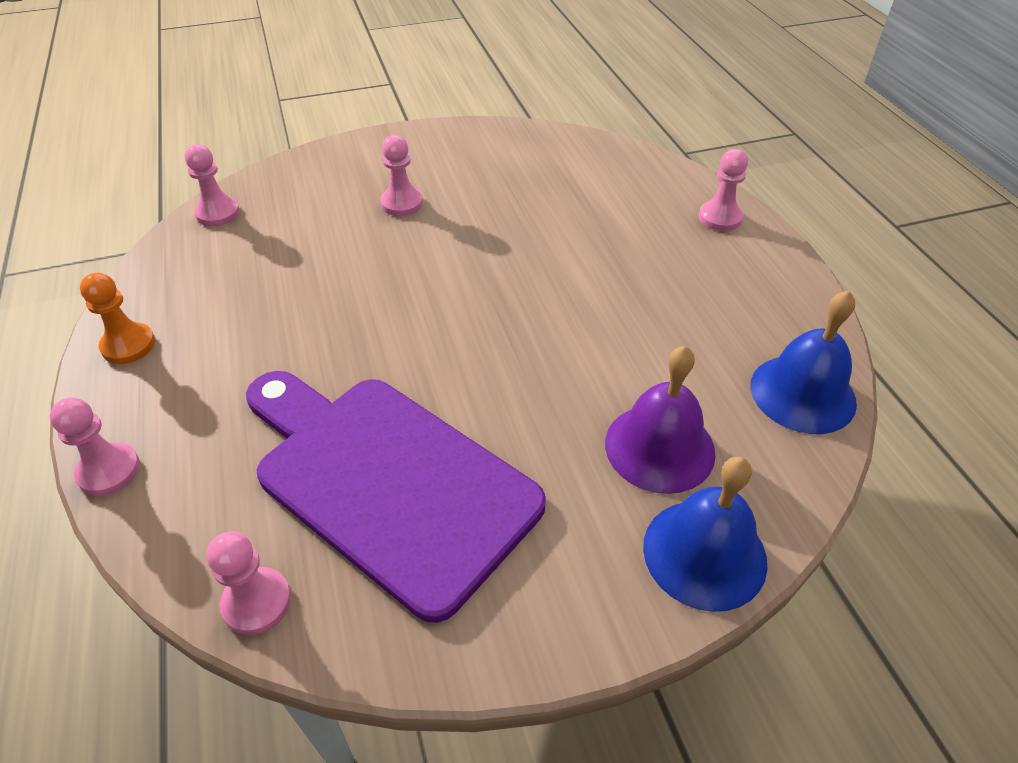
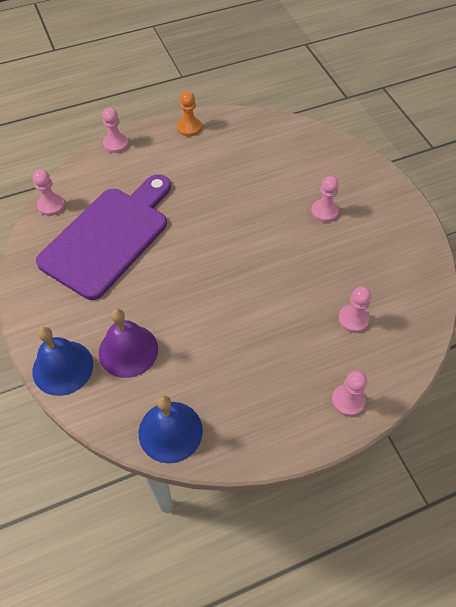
camera: 85 degrees right, 10 degrees up
(218, 213) = (297, 132): pink pawn -> pink pawn (353, 319)

